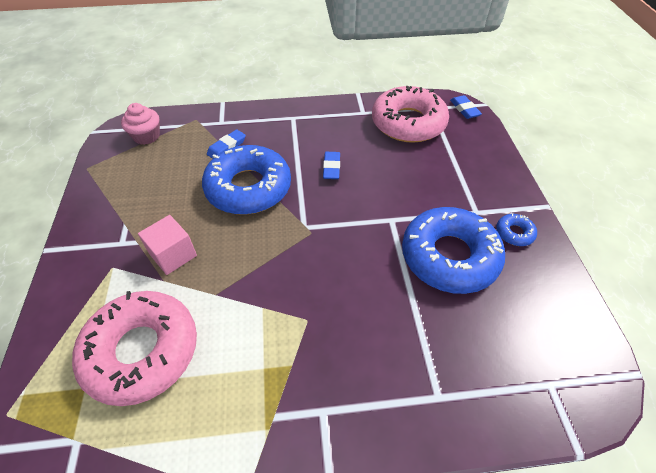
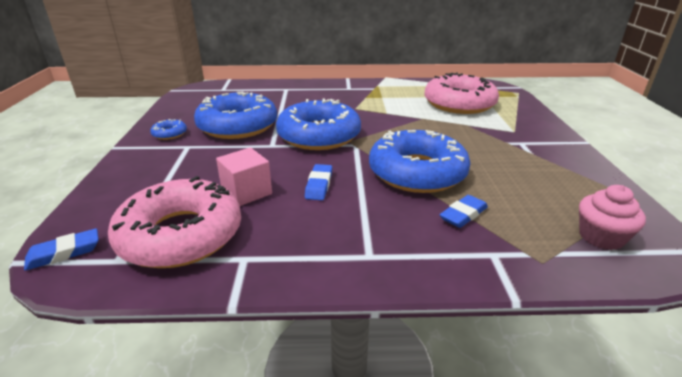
camera: 175 degrees left, 20 degrees down
(173, 255) = (468, 135): pink cube -> pink cube (246, 192)
(346, 241) = (319, 135): none -> blue donut
(464, 109) = (64, 253): blue eraser -> blue eraser turned 75 degrees clockwise

